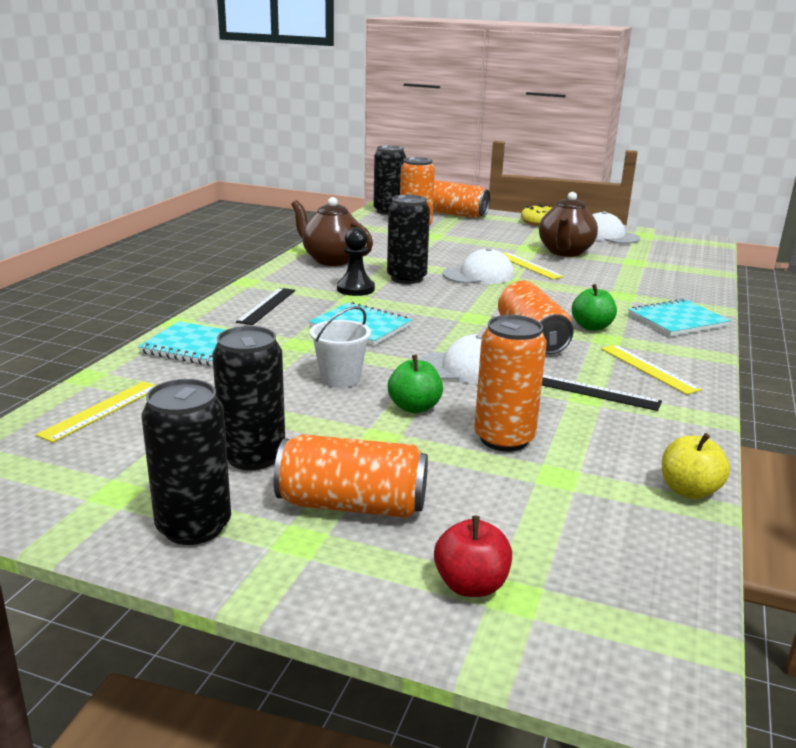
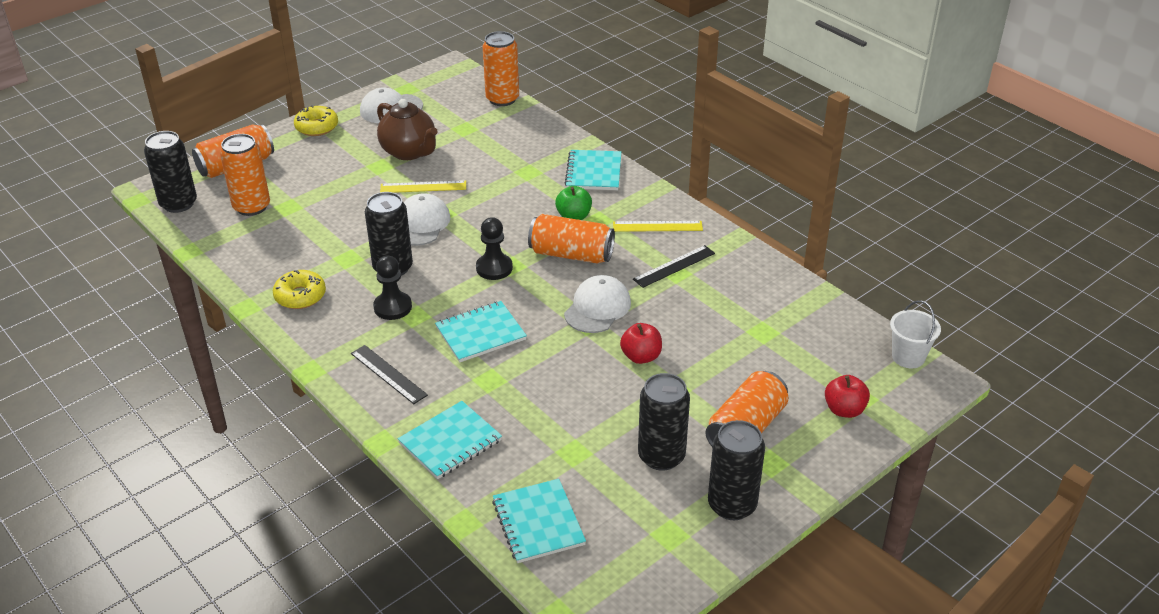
camera: 60 degrees left, 15 degrees up
(101, 410) = (538, 522): yellow ruler -> turquoise notebook
(331, 260) = (300, 296): brown teapot -> yellow donut
(340, 378) = (571, 377): white bucket -> white bucket (908, 357)
(414, 407) = (641, 356): green apple -> red apple
(460, 312) = (494, 268): none -> black pawn
(504, 439) = (708, 334): orange can -> orange can (502, 99)
(689, 490) = (805, 290): yellow apple -> none

